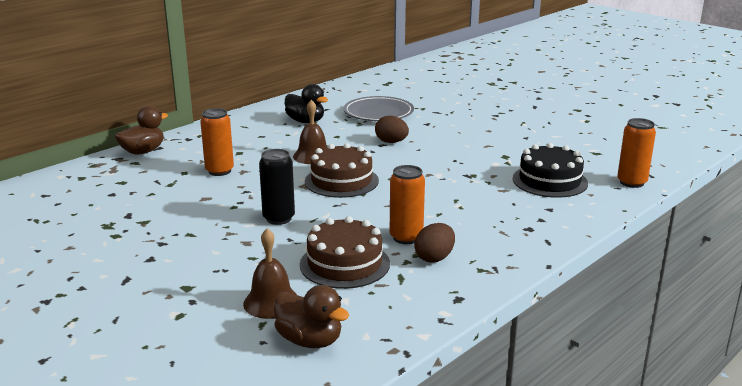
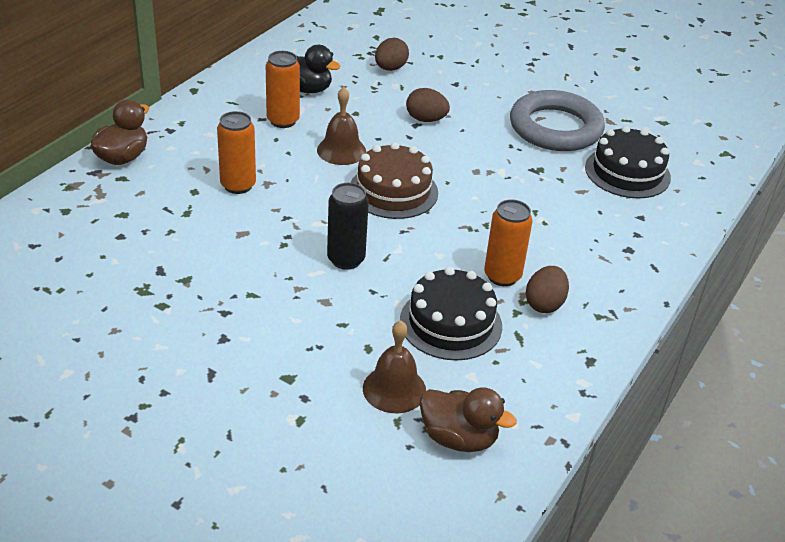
camera: 15 degrees left, 15 degrees up
(344, 264) = (450, 323): brown cake -> black cake
(378, 113) = (390, 68): grey plate -> brown egg
(498, 152) = (555, 128): none -> grey ring
(631, 182) = (714, 168): orange can -> orange can (283, 121)

